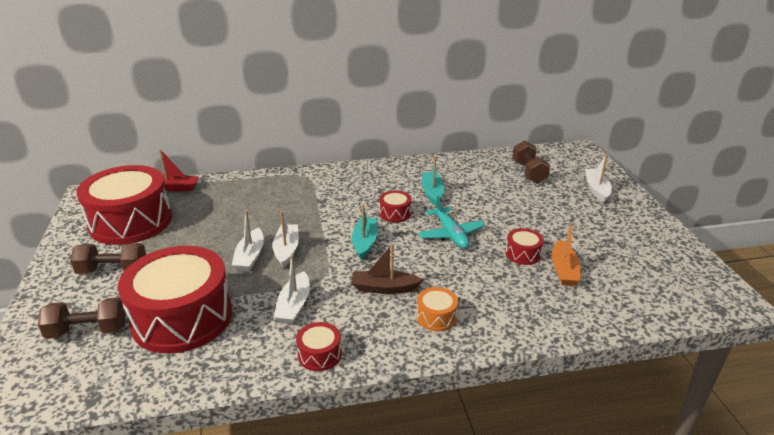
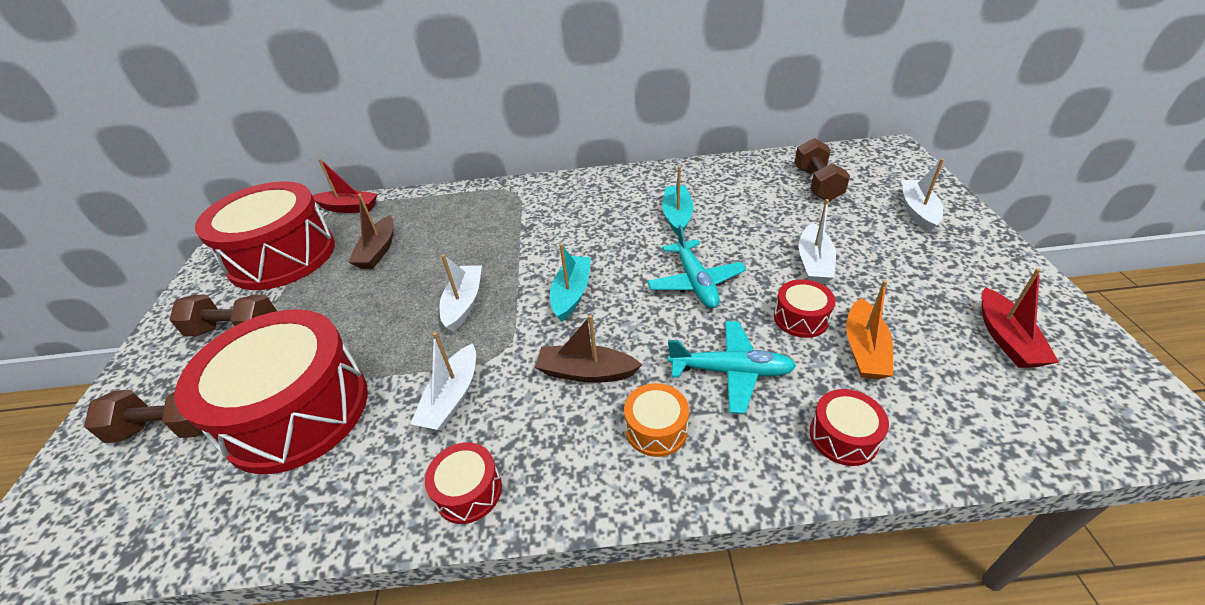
camera: 10 degrees right, 10 degrees up
(209, 217) = (378, 251): none -> brown boat
(250, 257) = (413, 313): white boat -> white boat (814, 263)
(395, 213) = (621, 247): red drum -> red drum (843, 436)
(480, 285) = (731, 371): none -> turquoise plane
(649, 262) = (1006, 339): none -> red boat

